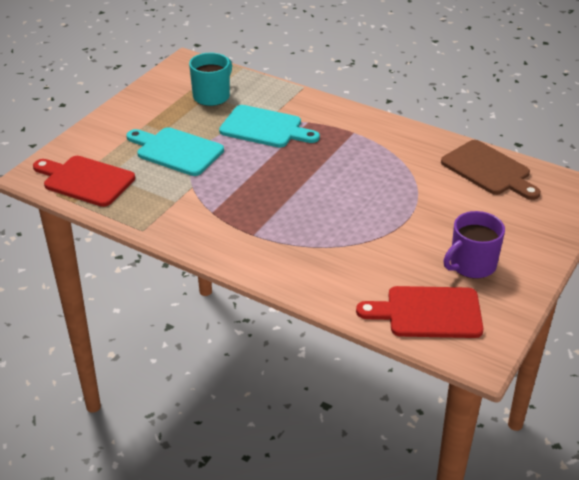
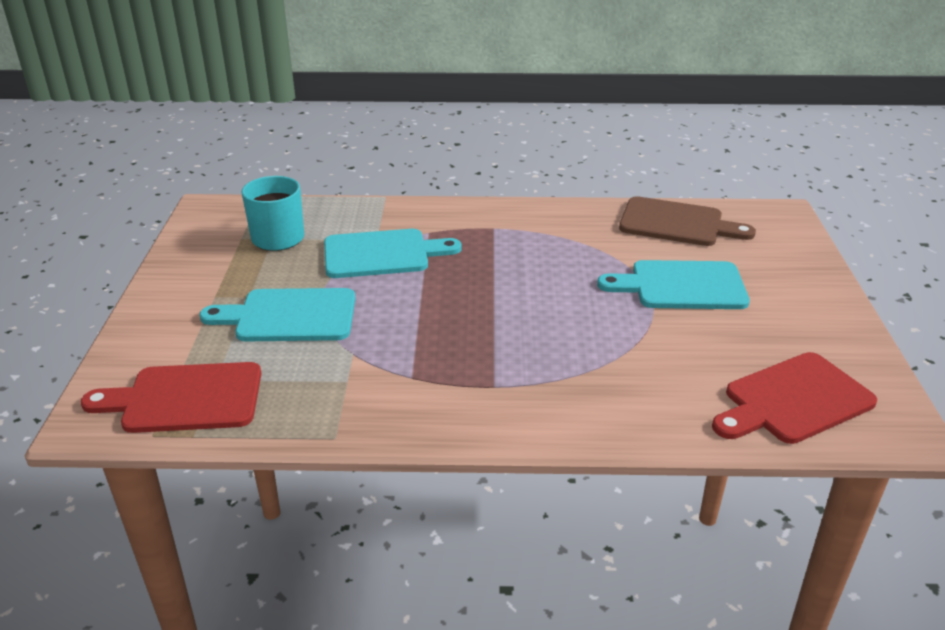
camera: 30 degrees left, 5 degrees down
(439, 215) = (681, 286): none -> turquoise cutting board
(471, 265) = (774, 327): purple mug -> none

